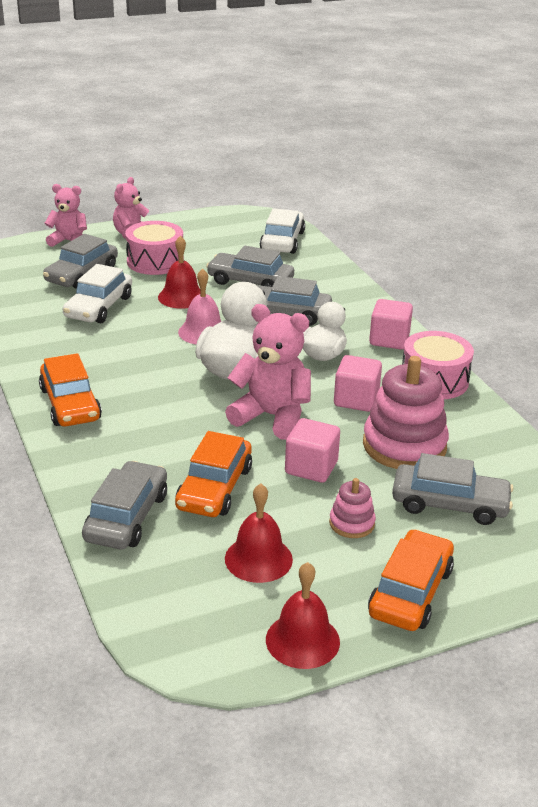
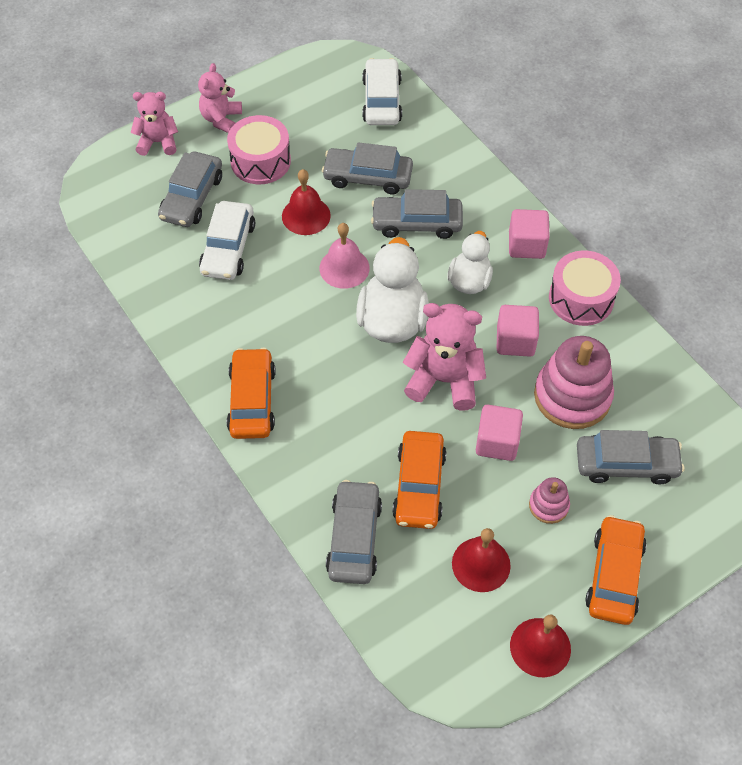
camera: 10 degrees left, 25 degrees up
(70, 404) = (252, 400): orange car -> orange car turned 150 degrees counterclockwise

